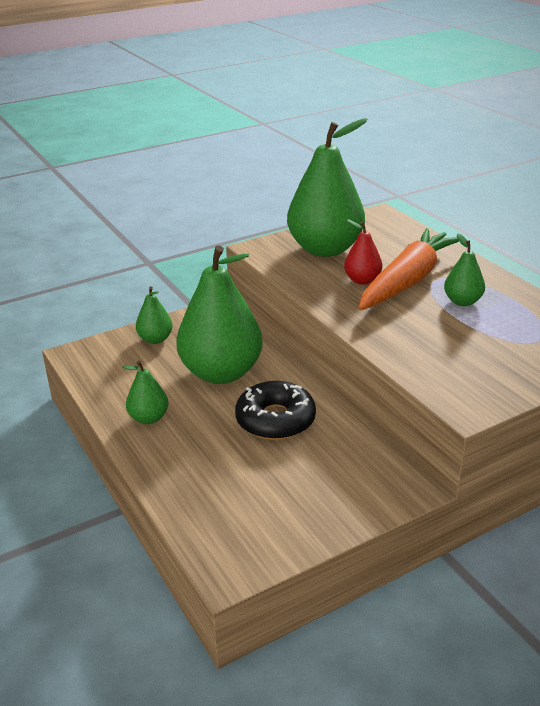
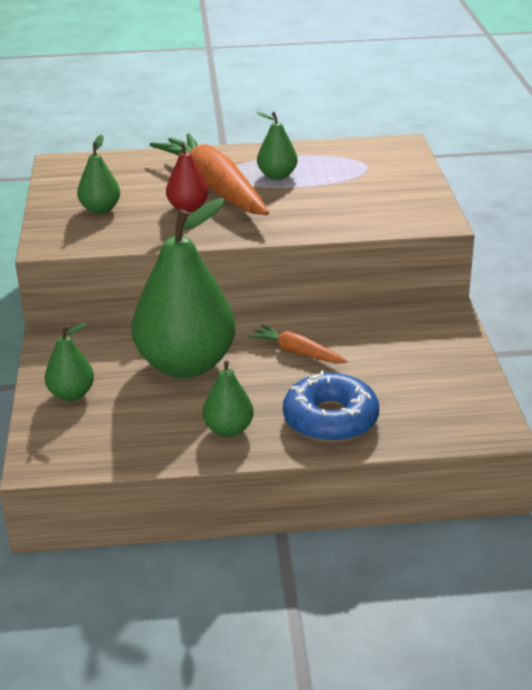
camera: 65 degrees left, 0 degrees up
(189, 465) = (330, 419): none -> blue donut
(275, 420) = (297, 352): black donut -> orange carrot
(325, 249) = (100, 209): green pear -> green pear, size x0.46

